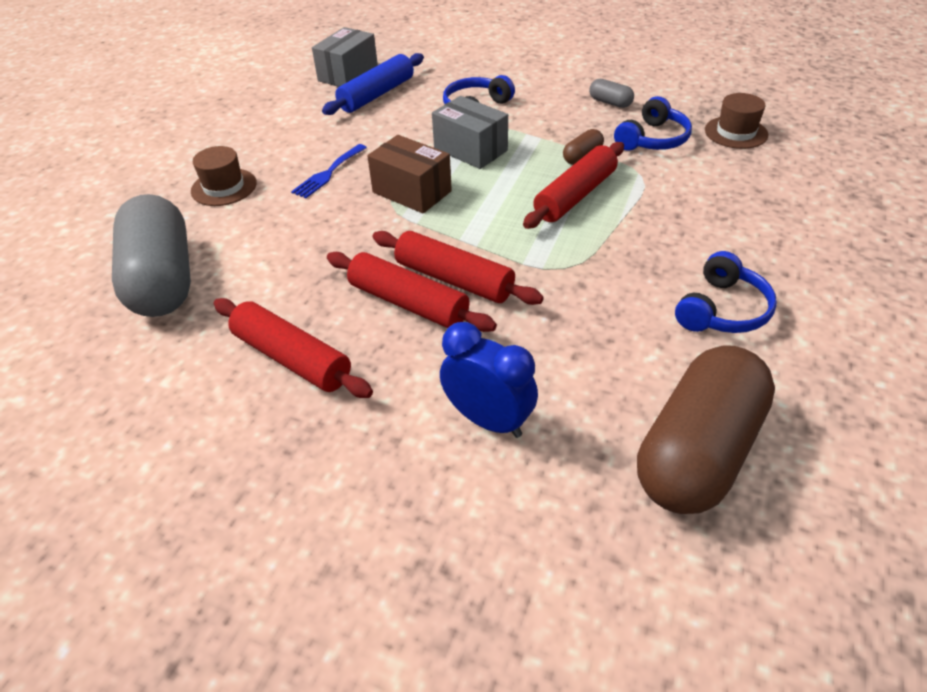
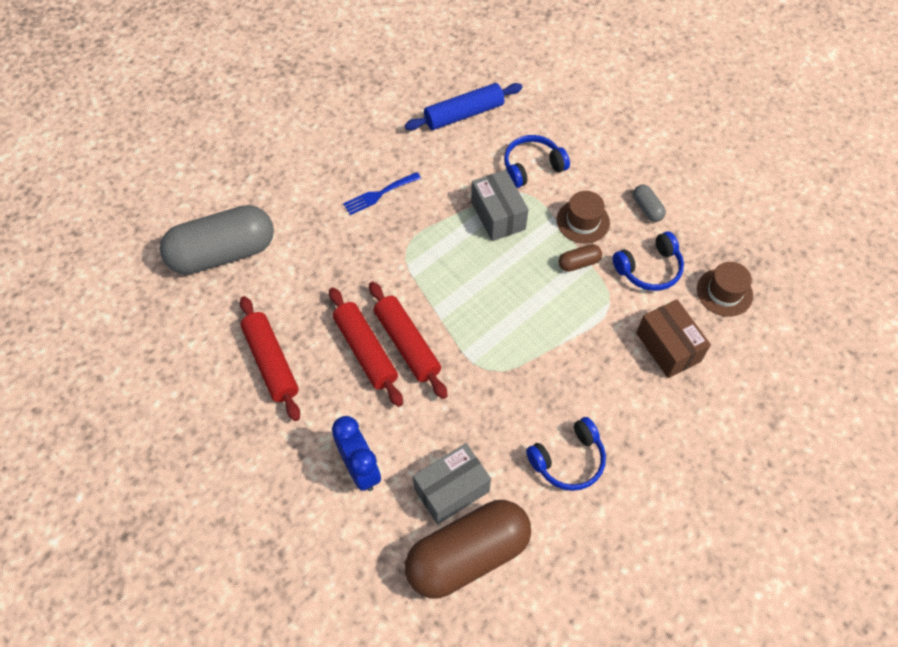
camera: 25 degrees right, 15 degrees up
(162, 279) = (223, 253): grey capsule -> grey capsule turned 60 degrees clockwise
(224, 187) = (299, 176): brown hat -> brown hat (583, 221)
(348, 74) = (455, 76): grey box -> grey box (451, 490)
(412, 192) = (428, 243): brown box -> brown box (668, 347)
(575, 196) = (544, 303): red rolling pin -> none

